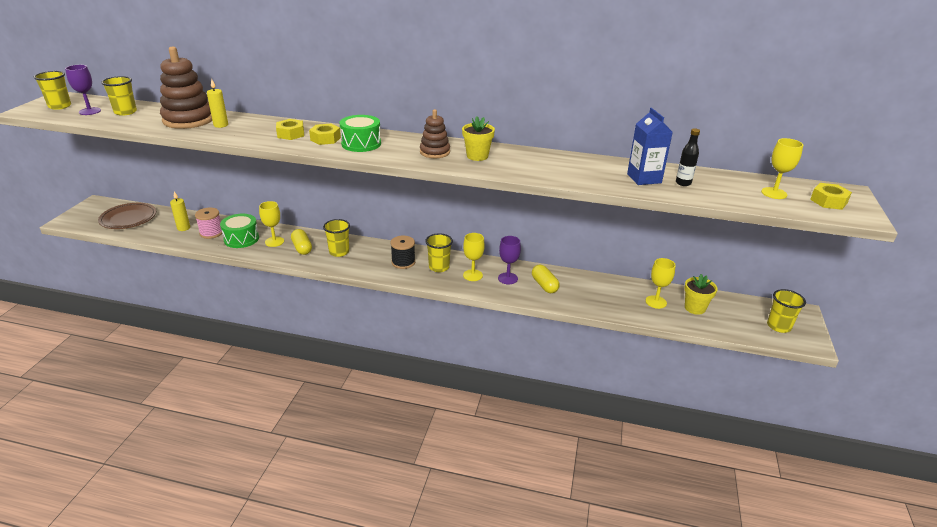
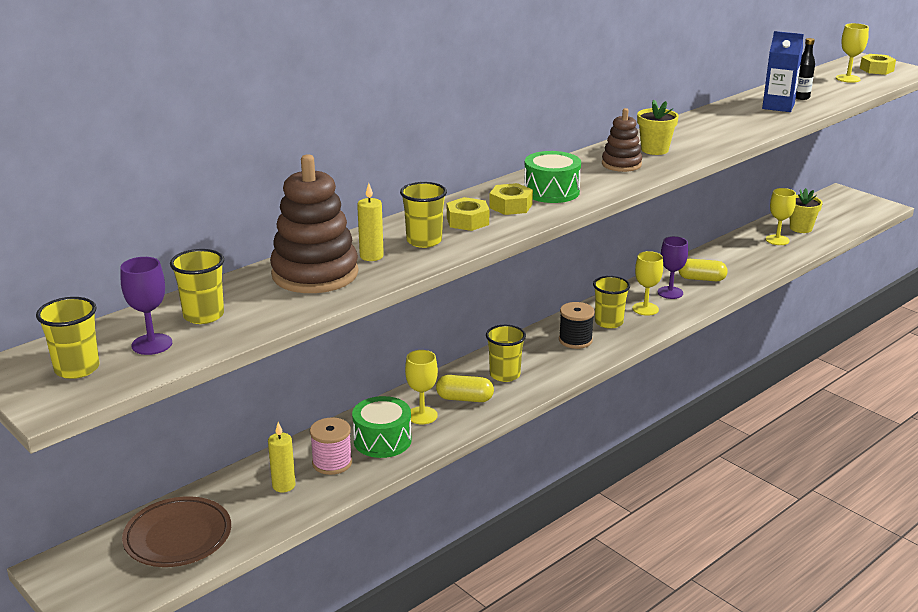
camera: 55 degrees left, 5 degrees down
(778, 326) = (854, 208): yellow cup -> yellow cup (424, 241)

